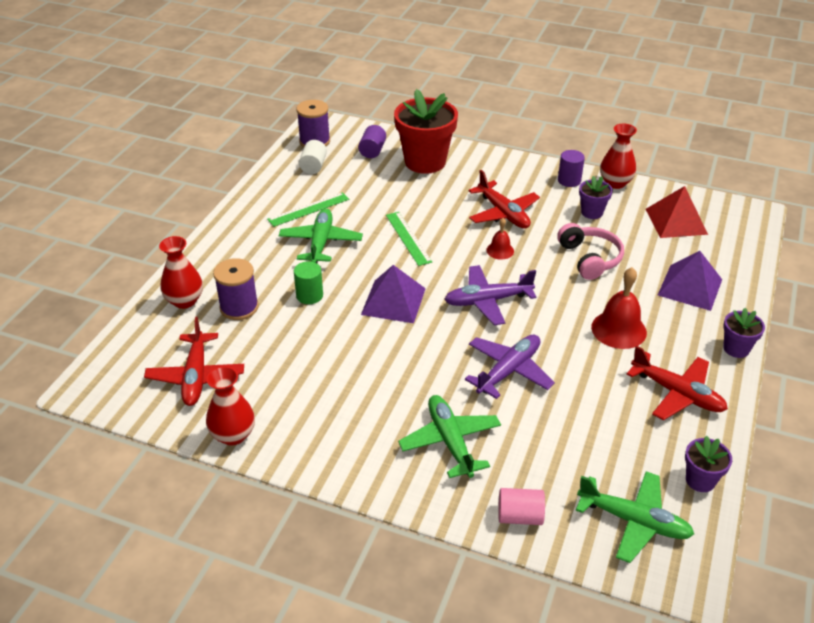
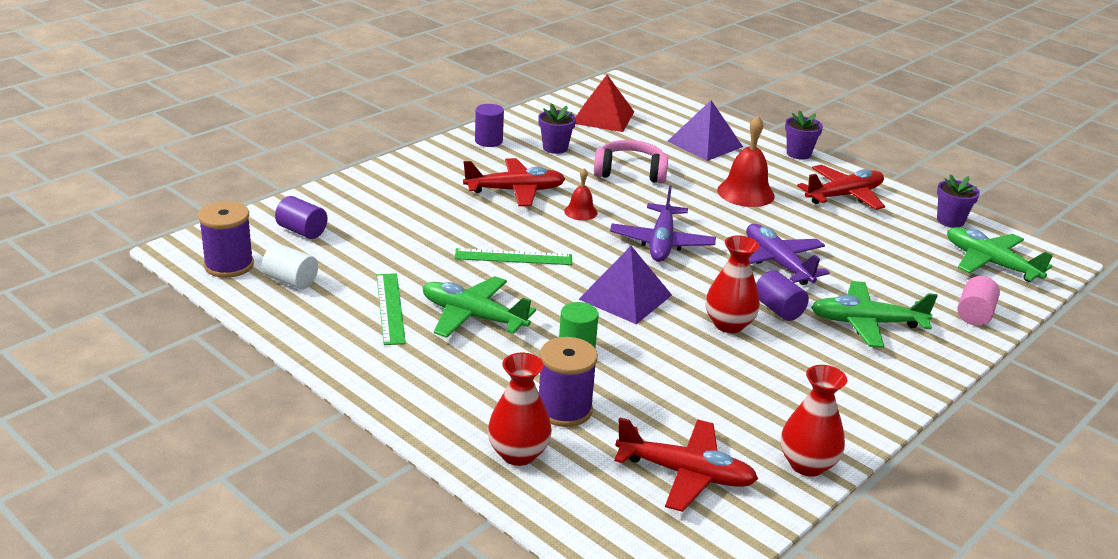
camera: 70 degrees left, 10 degrees down
(425, 162) = (366, 205): red flower pot -> none
(434, 384) = (778, 309): none -> purple cylinder
(615, 183) = (515, 122): red vase -> red vase (729, 324)
(634, 521) = (990, 263): green plane -> green plane turned 90 degrees counterclockwise

